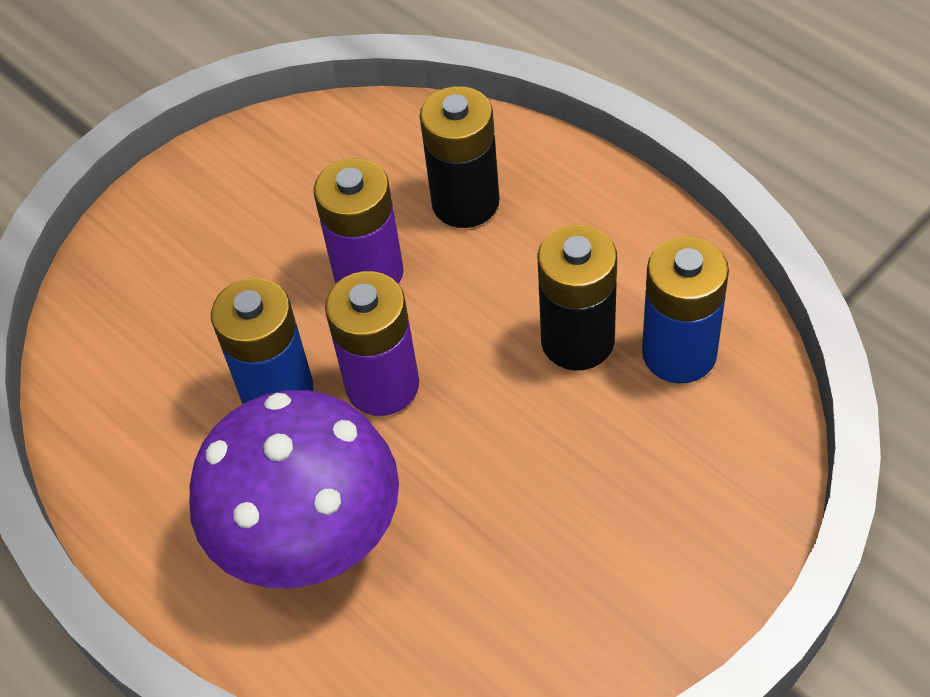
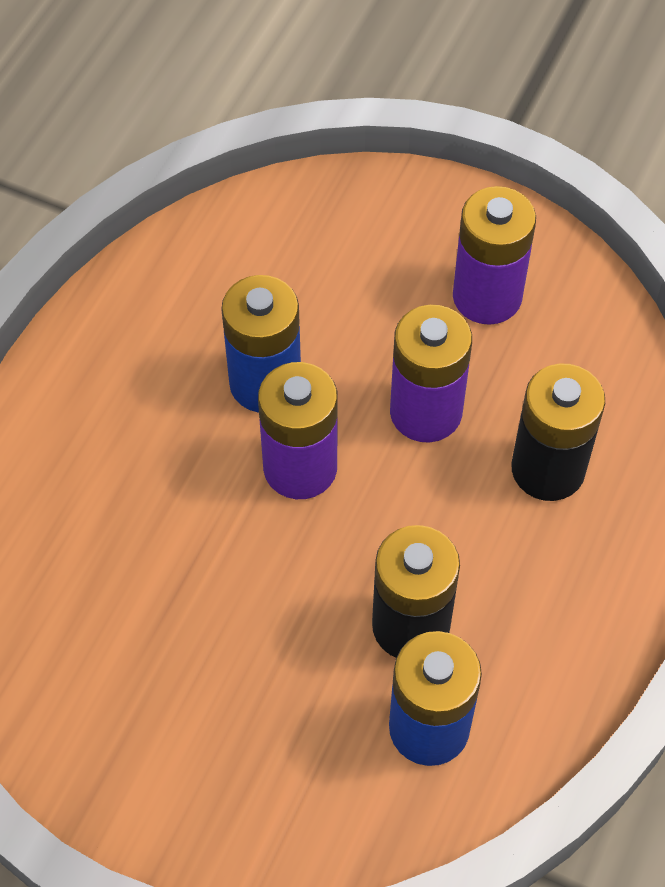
camera: 65 degrees right, 5 degrees up
(272, 197) = (487, 296): none -> purple battery
(309, 534) = (125, 462): purple mushroom -> none

